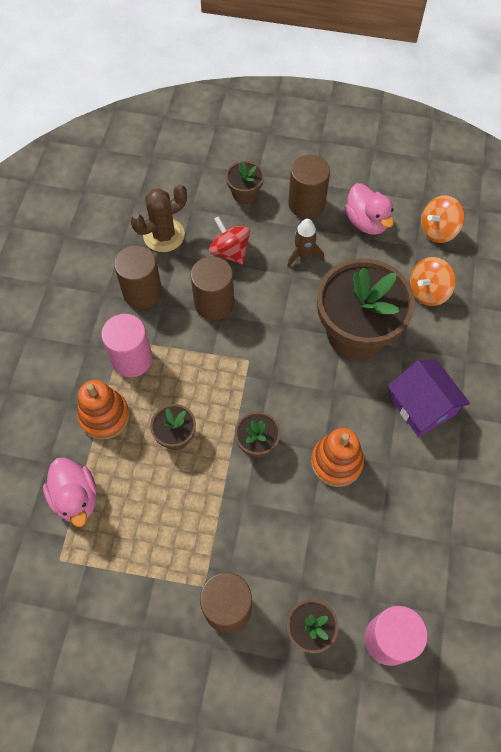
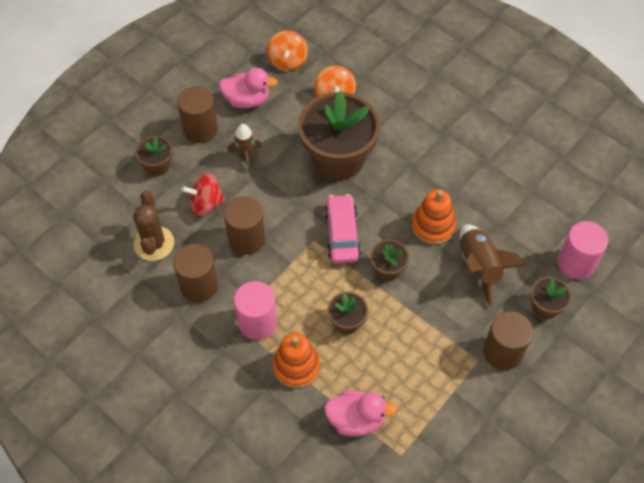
camera: 60 degrees left, 5 degrees down
(271, 381) = (342, 234): none -> pink car
(316, 533) = (479, 267): none -> brown rocket
(422, 405) = (422, 151): purple house -> none

